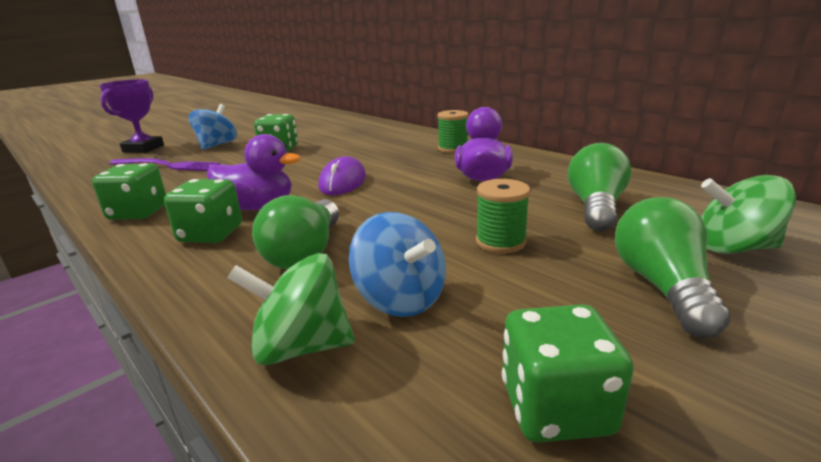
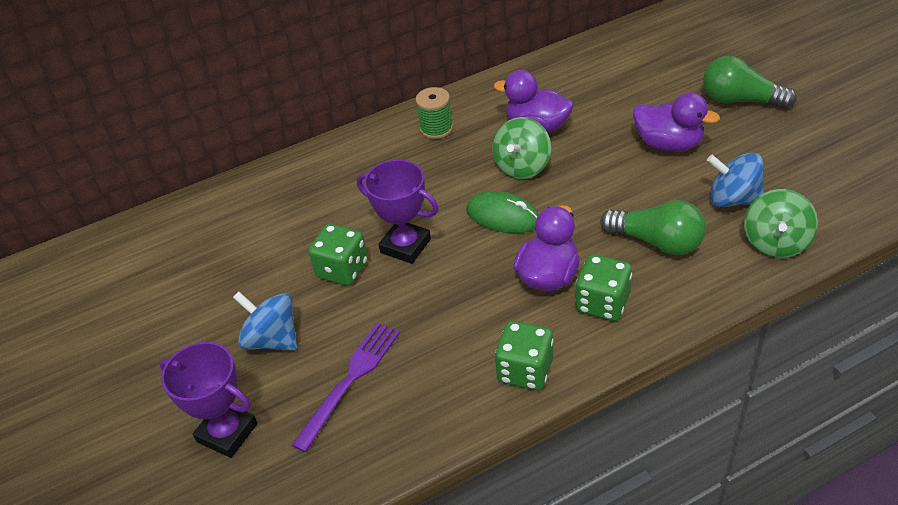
camera: 70 degrees left, 20 degrees up
(303, 160) = (405, 246): none -> purple trophy
(343, 182) = (503, 216): purple mouse -> green mouse
(400, 299) = (733, 199): blue spinning top -> blue spinning top turned 135 degrees counterclockwise
(500, 242) = (668, 144): green spool -> purple duck
(555, 407) = (829, 163): green dice -> none
(595, 207) = (626, 88): green light bulb -> none
(734, 248) = (703, 59): green spinning top -> green spinning top (522, 167)

